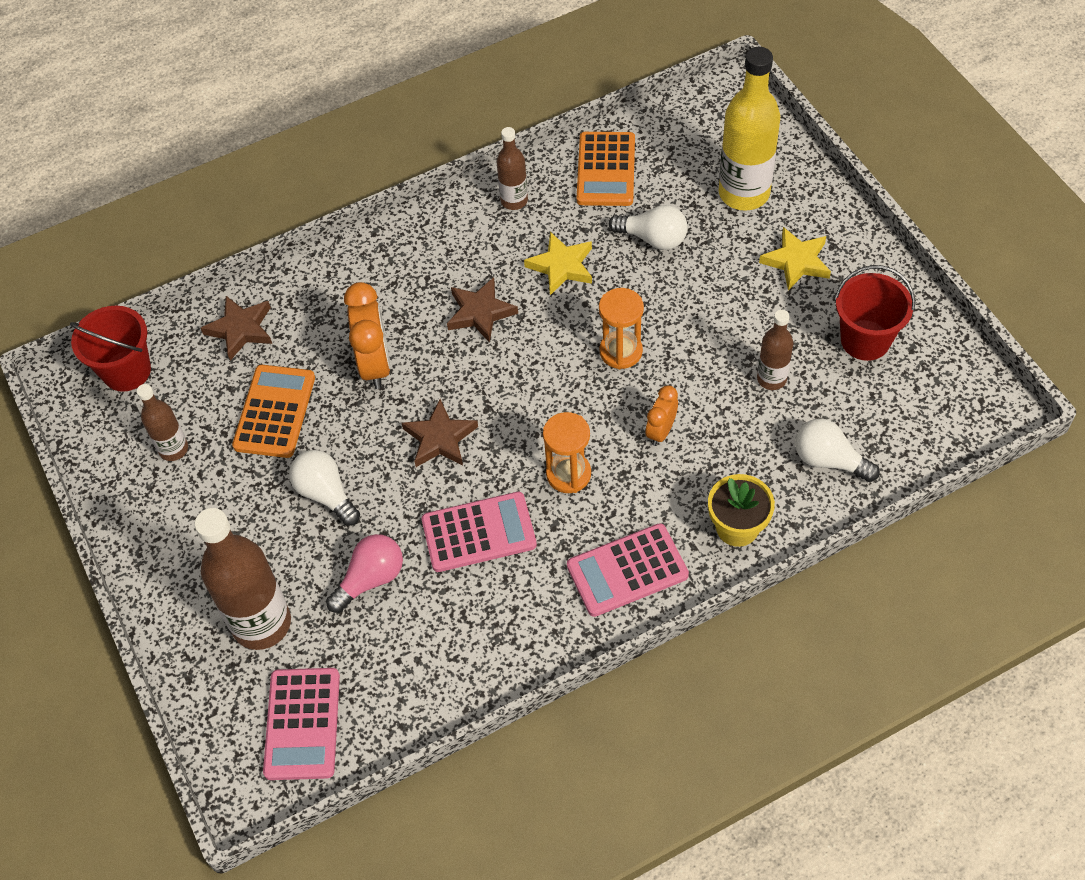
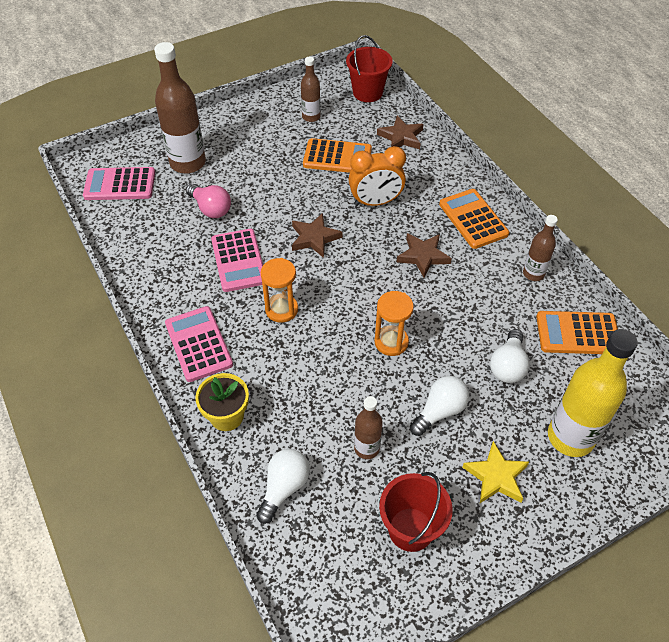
camera: 85 degrees right, 5 degrees down
(326, 494) = (274, 184): white light bulb -> white light bulb (439, 411)
(417, 254) = (473, 219): none -> orange calculator
(561, 266) = (471, 304): yellow star -> none
(661, 431) = (316, 367): orange clock -> none

